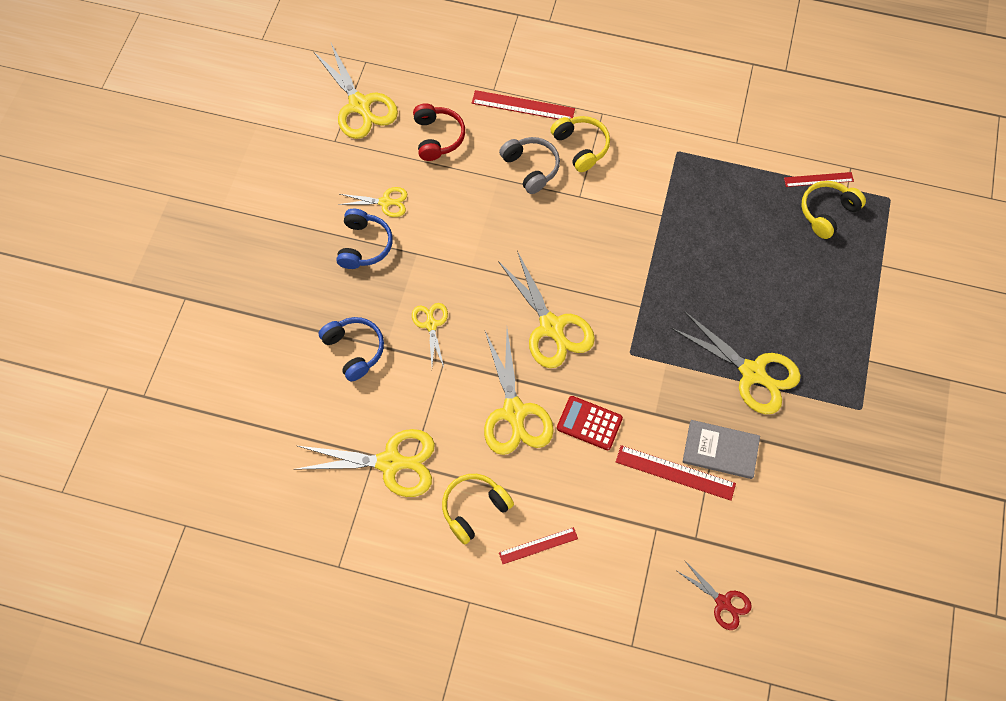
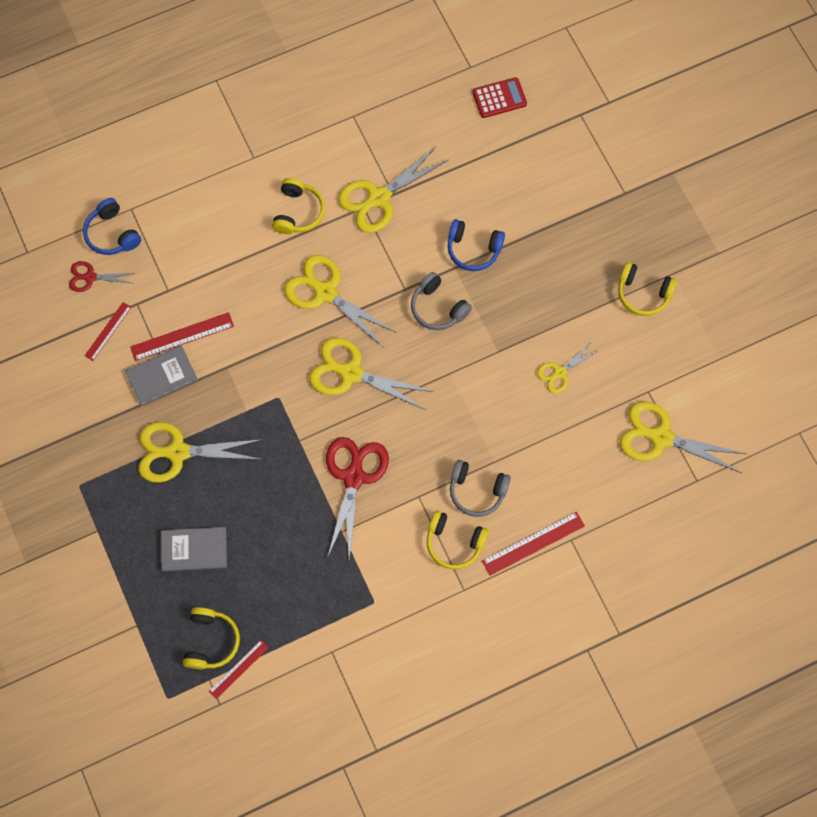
camera: 140 degrees right, 5 degrees up
(260, 210) = (643, 293): none -> yellow headphones
(364, 245) = (541, 327): blue headphones -> blue headphones (112, 234)
(431, 324) = (438, 308): yellow scissors -> grey headphones
(437, 137) = (573, 459): red headphones -> none
(538, 545) = (237, 221): red ruler -> red ruler (108, 331)
(589, 423) = (267, 325): red calculator -> red calculator (499, 98)
(618, 246) = (354, 476): none -> red scissors
(794, 286) = (194, 550): none -> grey book

